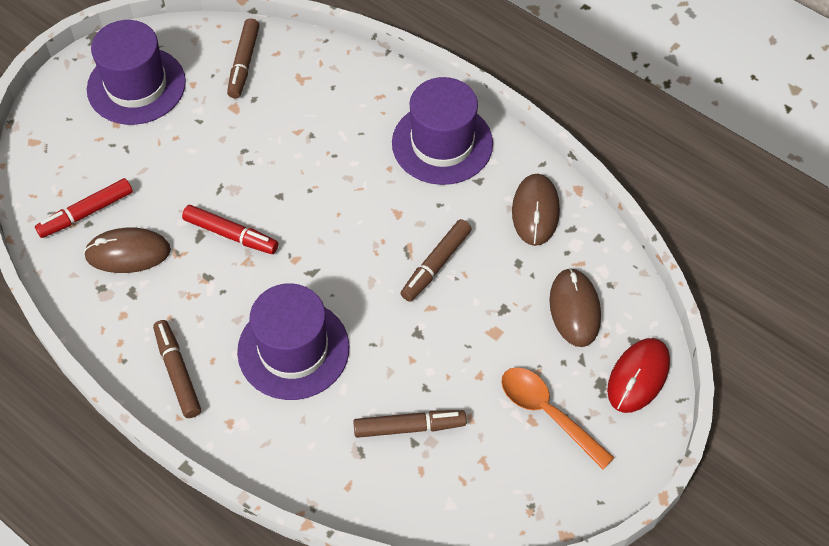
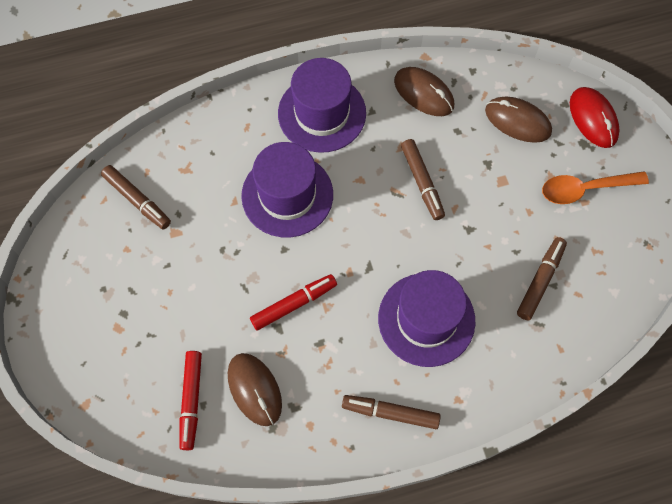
camera: 55 degrees left, 10 degrees up
(128, 253) = (254, 389): brown mouse -> brown mouse turned 60 degrees counterclockwise
(136, 86) = (93, 292): purple hat -> purple hat (287, 195)

